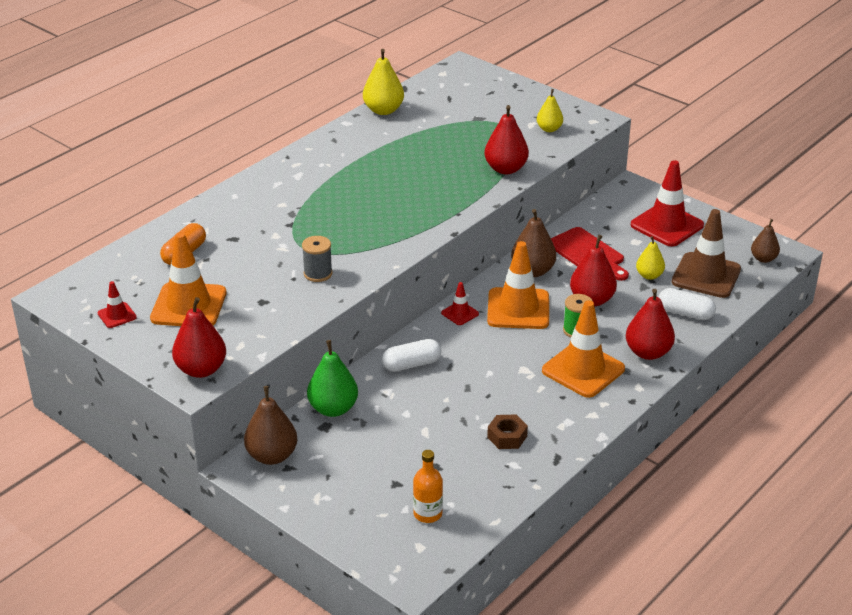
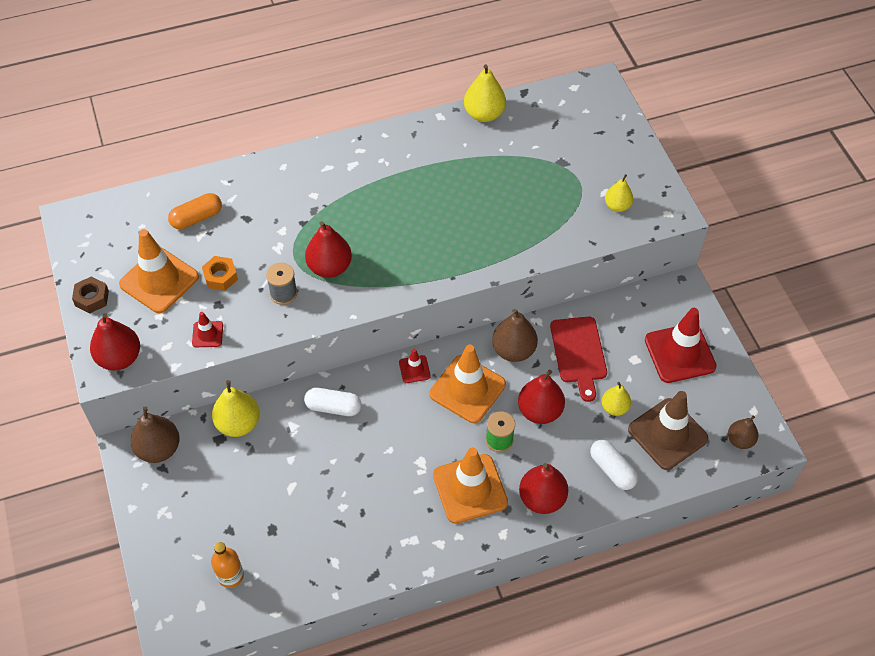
camera: 30 degrees right, 20 degrees up
(117, 315) = (100, 264): red traffic cone -> red traffic cone (207, 334)
(247, 283) = (220, 276): none -> orange nut
(333, 409) = (238, 423): green pear -> yellow pear
(505, 169) = (537, 240): red pear -> red pear (329, 267)
(507, 437) = (351, 529): brown nut -> brown nut (92, 298)

